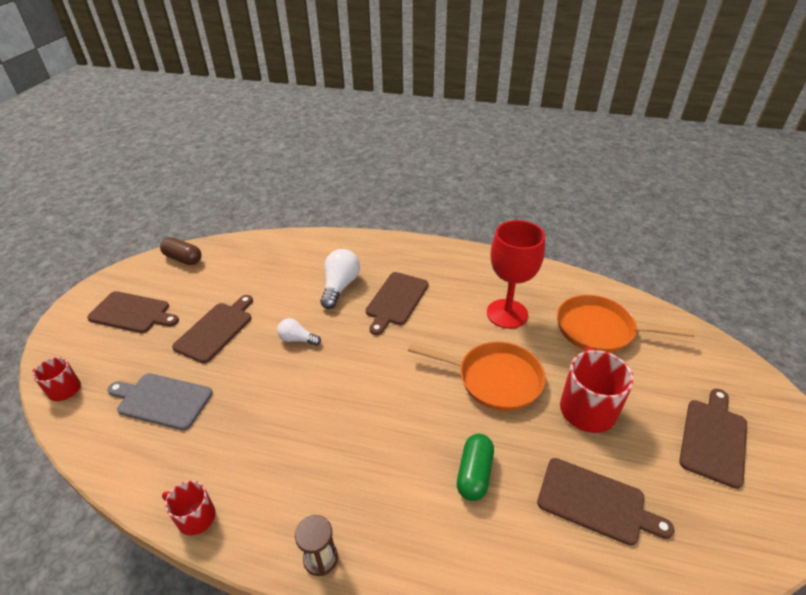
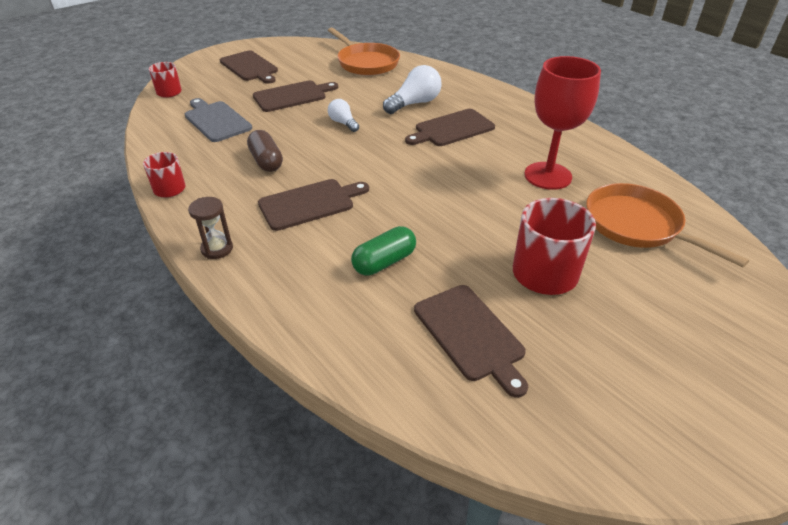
camera: 35 degrees right, 0 degrees up
(183, 259) = (316, 48): brown capsule -> brown capsule (266, 161)
(494, 379) = (477, 213): orange pan -> orange pan (366, 62)
(713, 438) = (666, 361): brown cutting board -> brown cutting board (310, 204)

